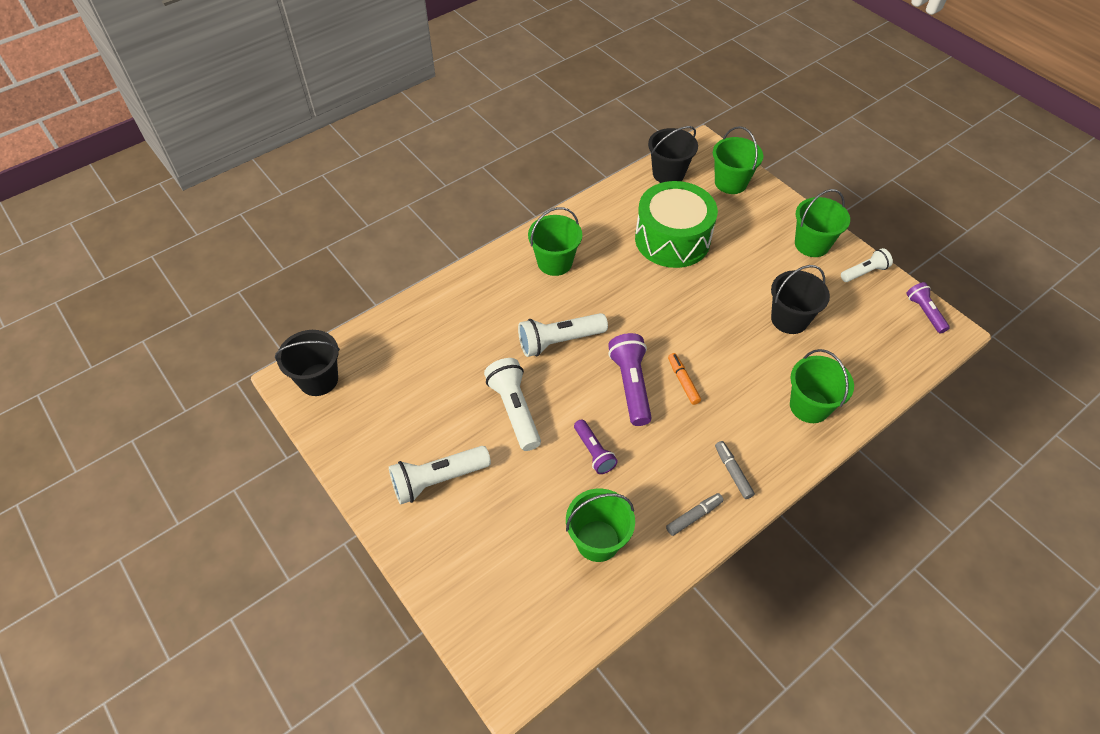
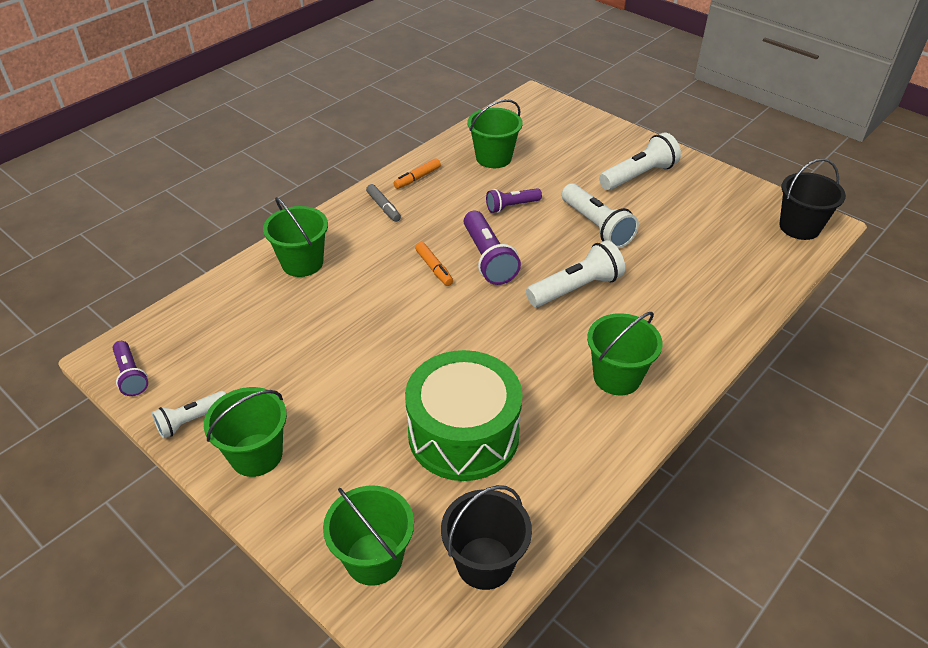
camera: 170 degrees right, 10 degrees down
(594, 452) = (511, 206): purple flashlight -> purple flashlight turned 75 degrees counterclockwise
(694, 516) = (417, 178): grey marker -> orange marker
(789, 319) = (308, 345): black bucket -> none

